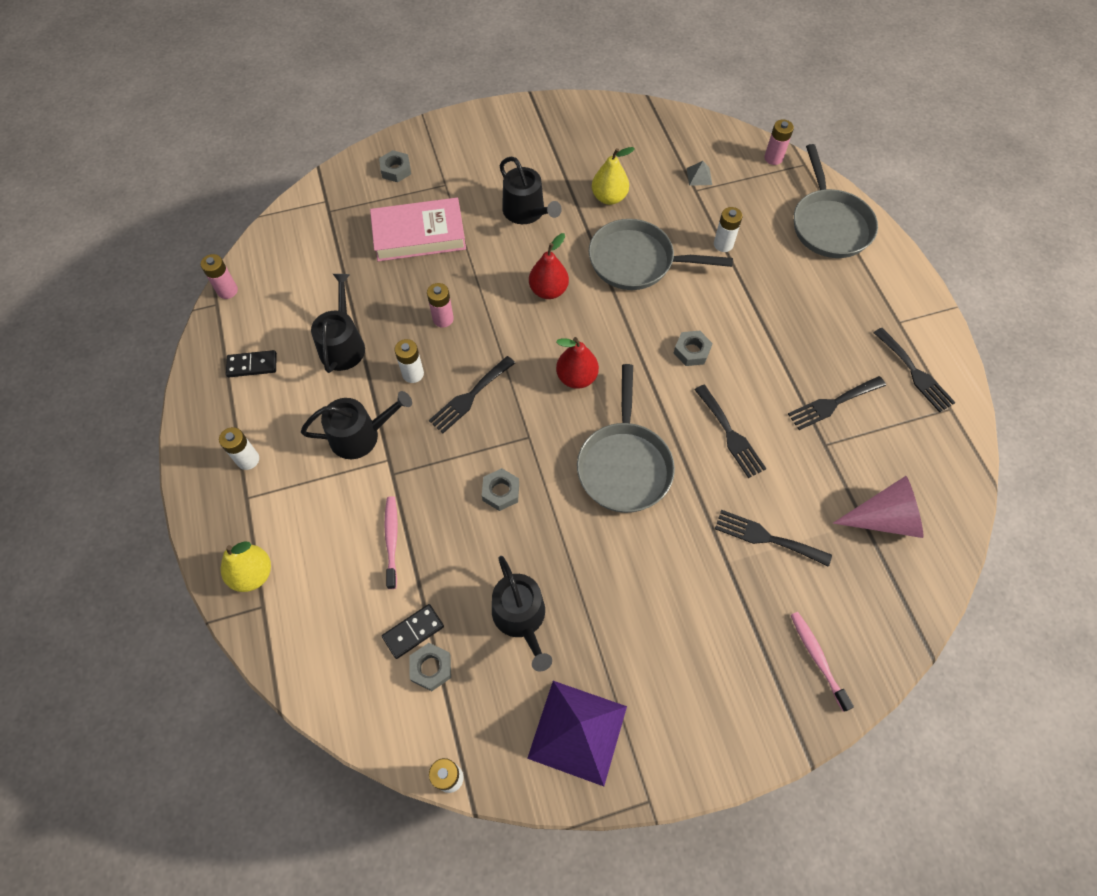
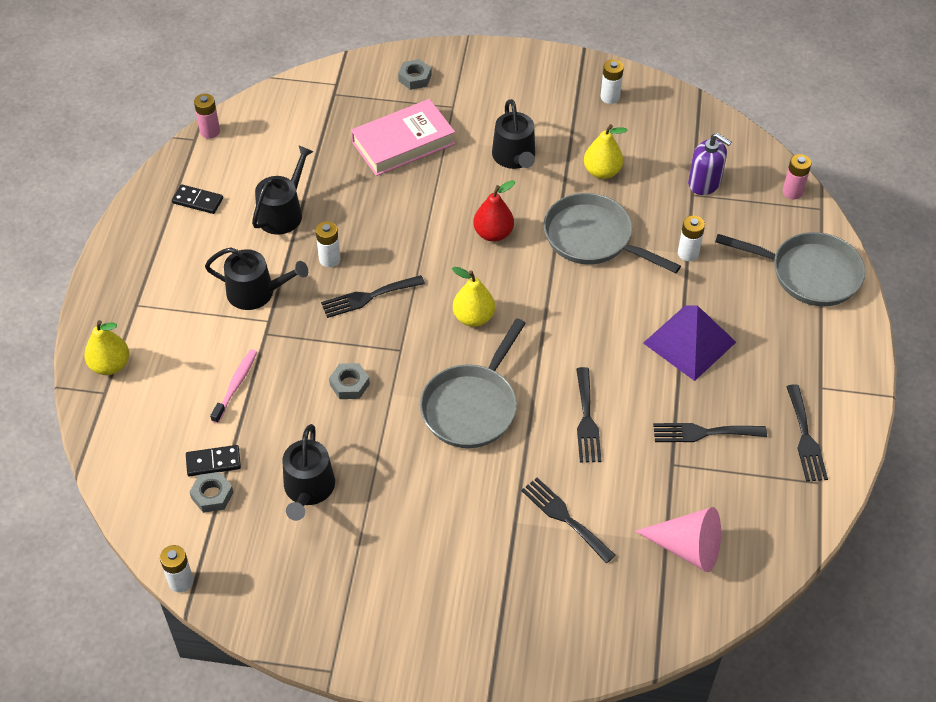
camera: 25 degrees right, 10 degrees down
(248, 459) = (153, 275): white battery -> white battery (610, 97)
(419, 235) = (403, 143): pink book -> pink book turned 45 degrees counterclockwise
(443, 319) = (382, 223): pink battery -> none
(576, 377) = (473, 317): red pear -> yellow pear
(577, 731) = (303, 594): purple pyramid -> purple pyramid (689, 342)
(691, 351) = (595, 336): grey nut -> none
(699, 176) = (704, 183): grey pyramid -> purple soap dispenser
(817, 659) = (547, 631): pink toothbrush -> none
(829, 224) = (809, 274): grey pan -> grey pan turned 90 degrees counterclockwise

